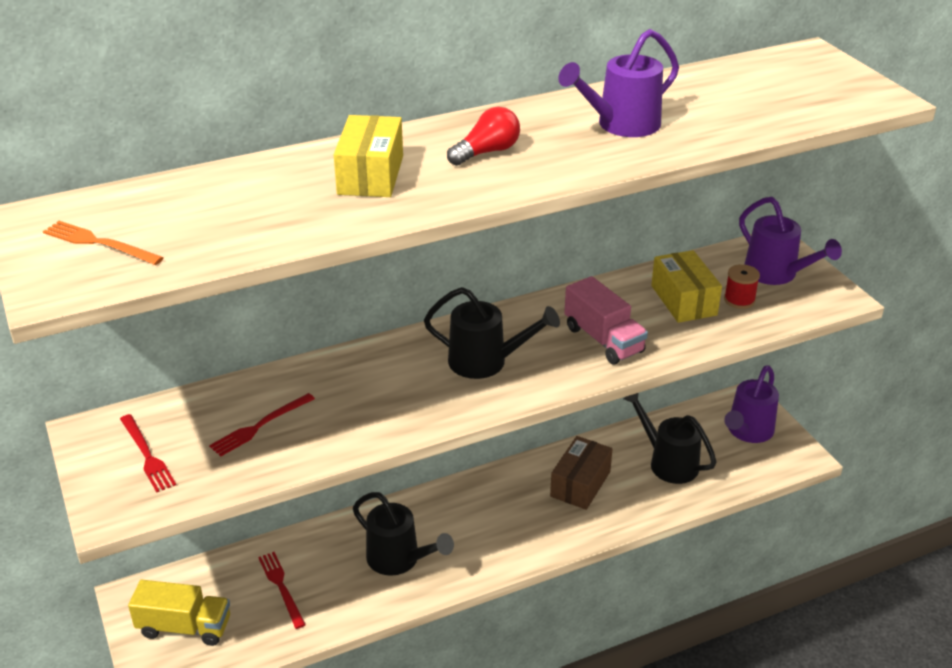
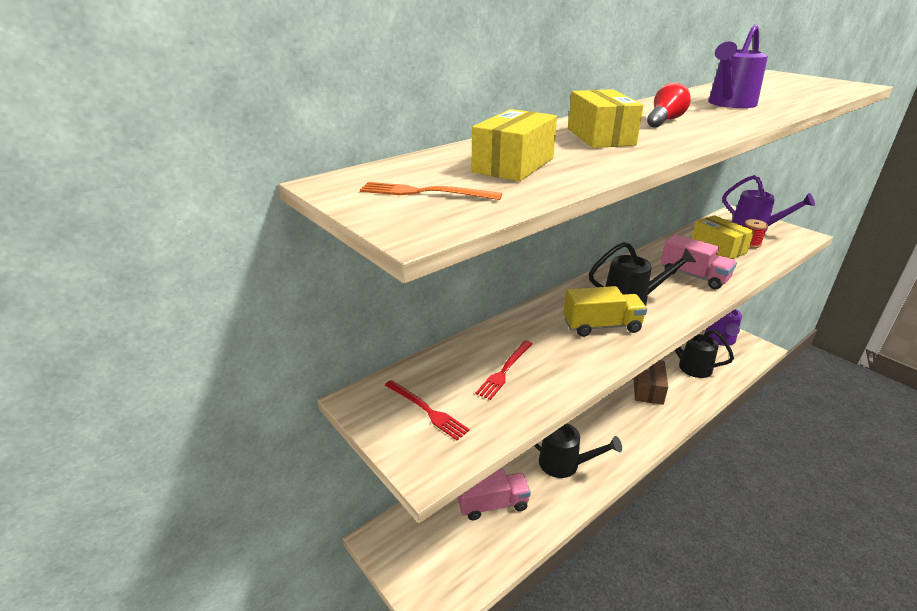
camera: 15 degrees left, 5 degrees down
(184, 627) = (434, 555): yellow truck -> yellow truck (601, 326)
(223, 213) = (513, 165): none -> yellow box
(281, 587) = (492, 504): red fork -> pink truck

